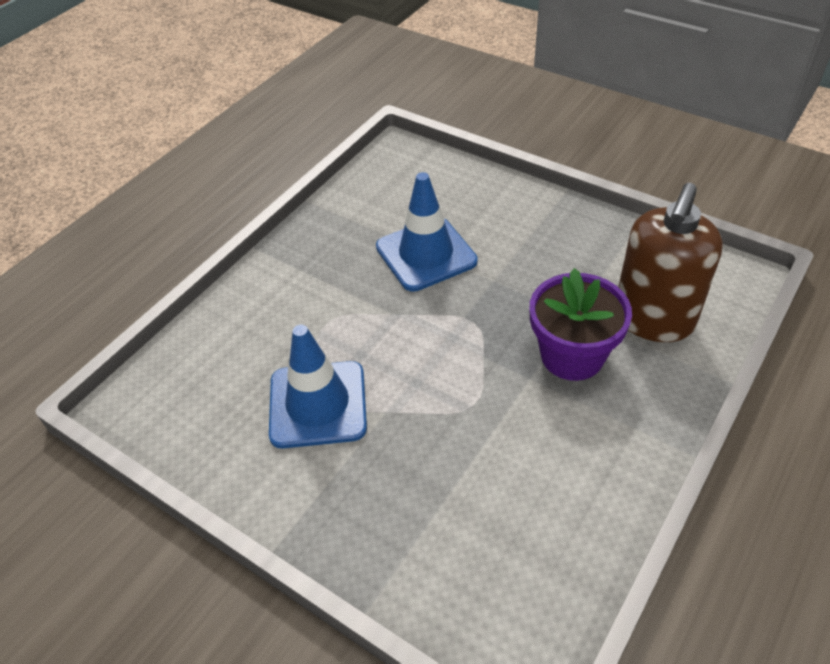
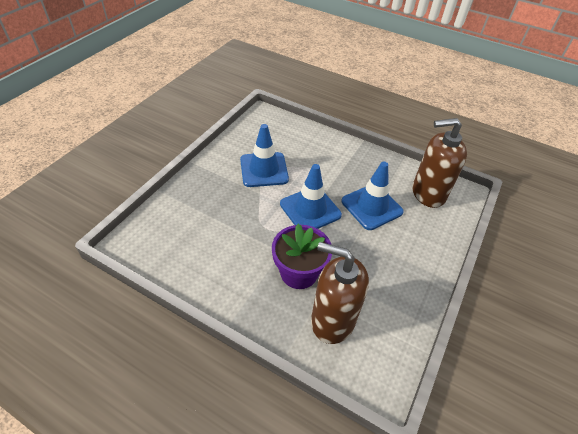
camera: 80 degrees right, 0 degrees up
(399, 187) = (428, 193): none -> brown soap dispenser
(431, 334) = (310, 209): none -> blue traffic cone

